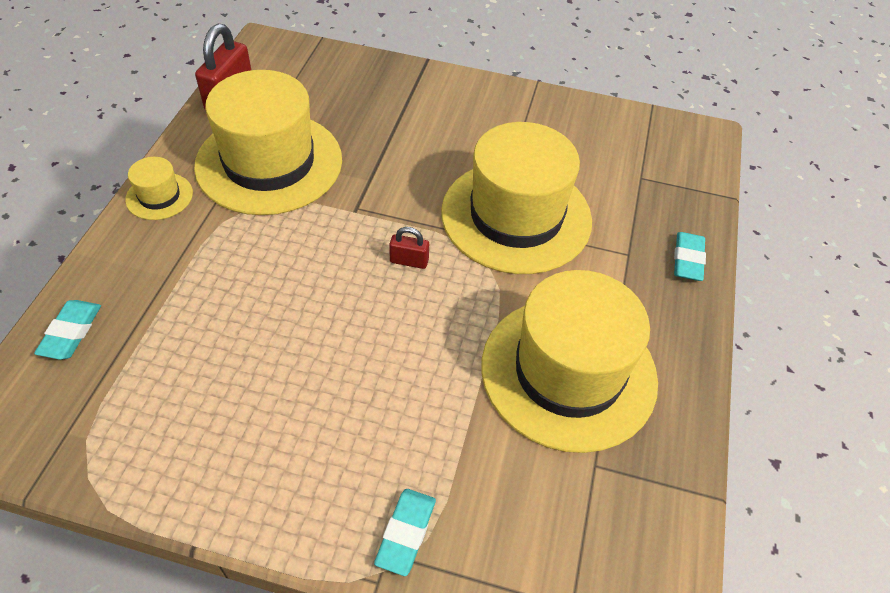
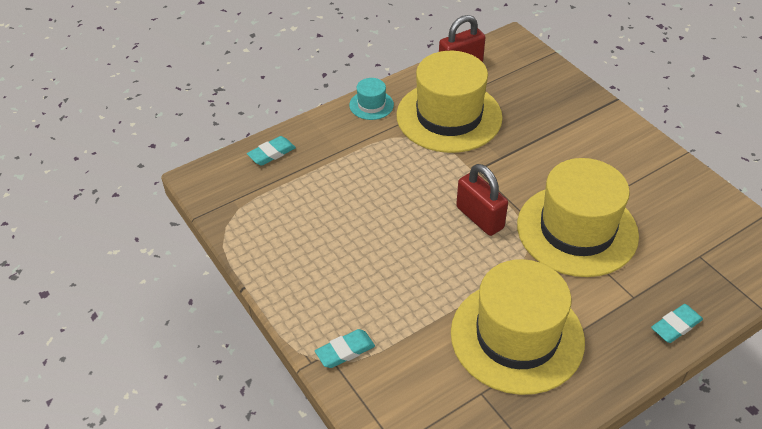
camera: 45 degrees right, 5 degrees down
(159, 196) = (371, 105): yellow hat -> turquoise hat
(409, 261) = (479, 217): red padlock -> red padlock, size x1.91

